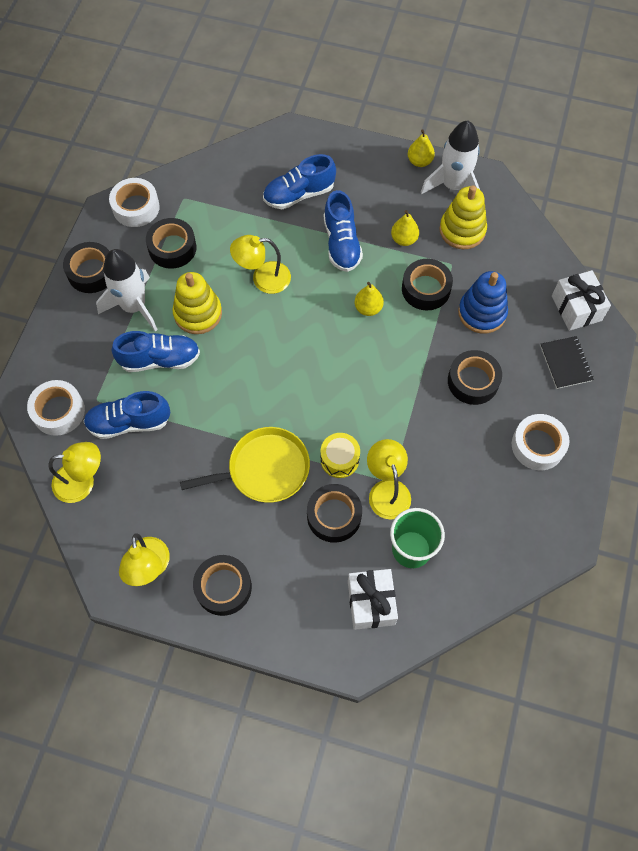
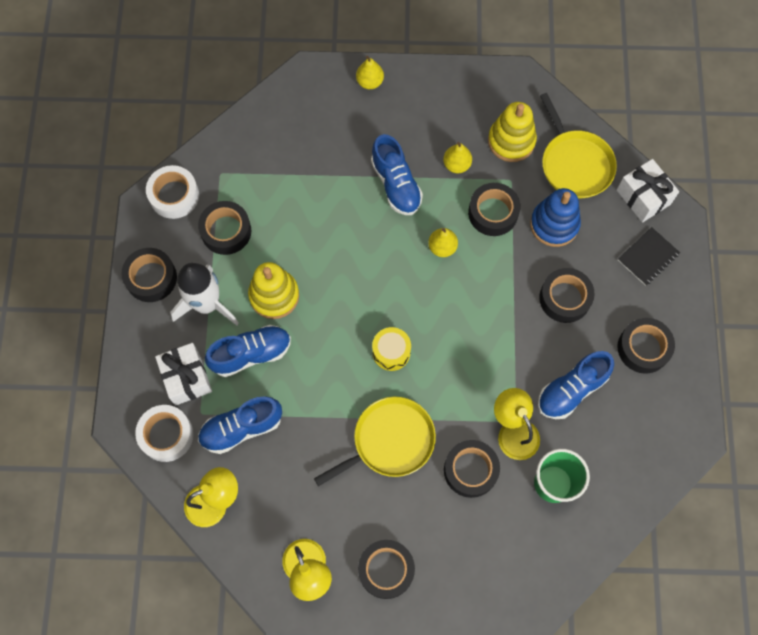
camera: 15 degrees left, 5 degrees up
(263, 278) = (328, 241): yellow lamp -> none
(299, 194) = (337, 141): blue shoe -> blue shoe (571, 390)
(339, 459) = (459, 412): yellow drum -> yellow drum (391, 352)
(371, 603) = (530, 546): white gift -> white gift (187, 378)
(419, 161) = (448, 75): yellow pear -> yellow pear (370, 82)
(453, 186) = (489, 95): white rocket -> none
(517, 264) = (575, 164): none -> yellow pan
(538, 445) = (643, 348): white tape -> black tape
(565, 363) = (648, 257): black notebook -> black notebook turned 75 degrees clockwise

